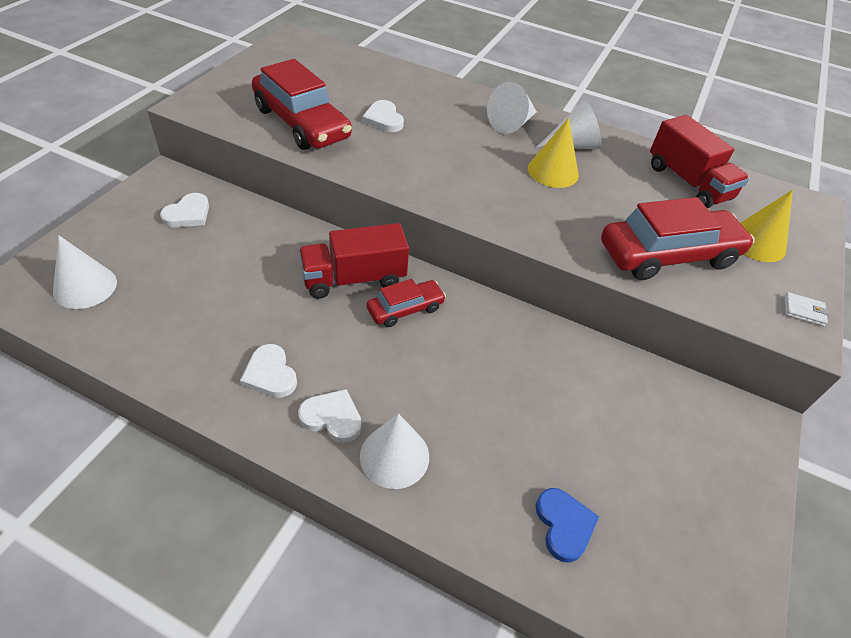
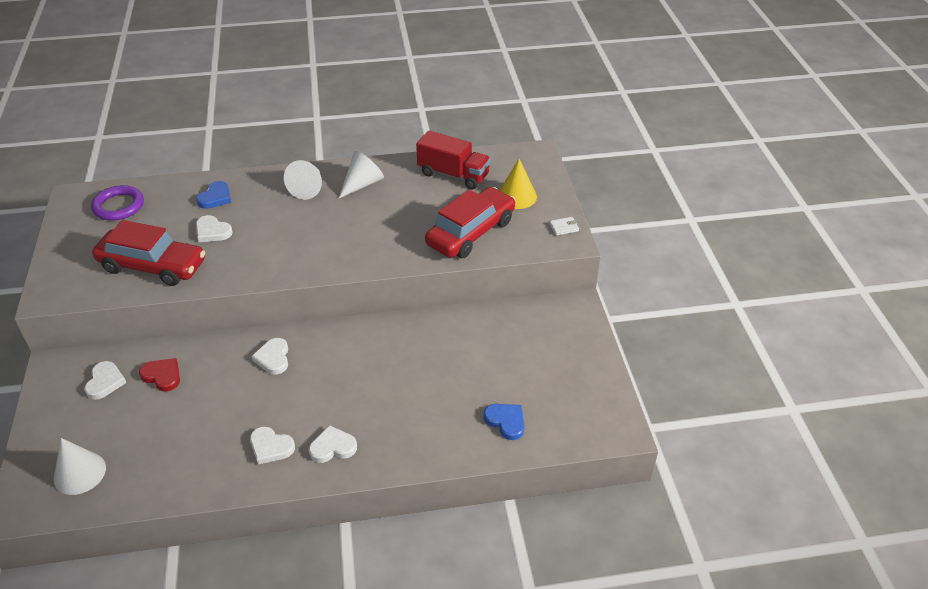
camera: 30 degrees left, 5 degrees down
(239, 237) = (162, 376): none -> red heart
(322, 61) = (118, 206): none -> purple ring
(354, 279) = (273, 358): red truck -> white heart
(394, 456) = (387, 444): white cone -> none
(405, 309) = (325, 358): red car -> none
(413, 92) = (215, 197): none -> blue heart
(553, 171) = (363, 211): yellow cone -> none

